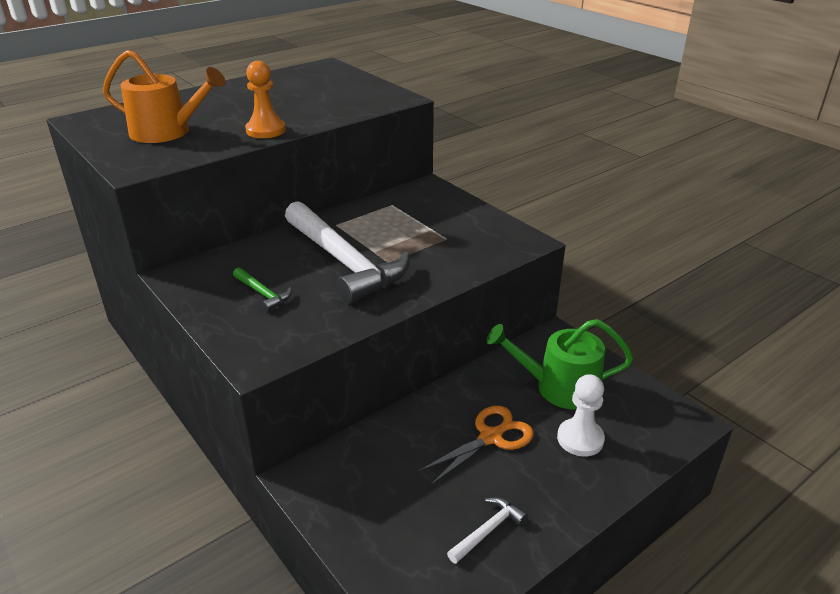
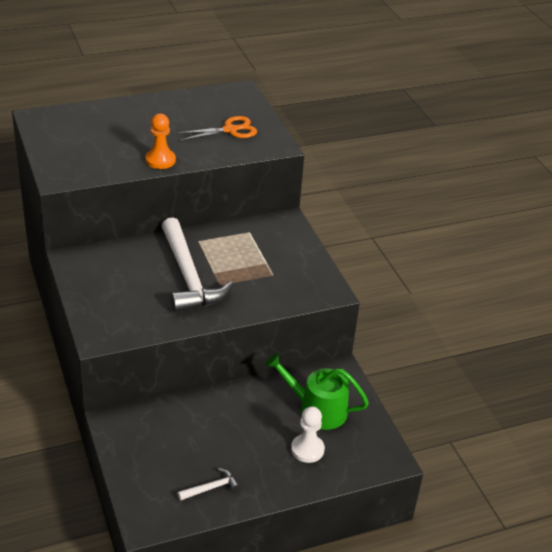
camera: 15 degrees right, 5 degrees up
(167, 132) = (90, 146): orange watering can -> none
(263, 293) = (121, 288): green hammer -> none
(490, 437) = (247, 431): orange scissors -> orange scissors (230, 130)

